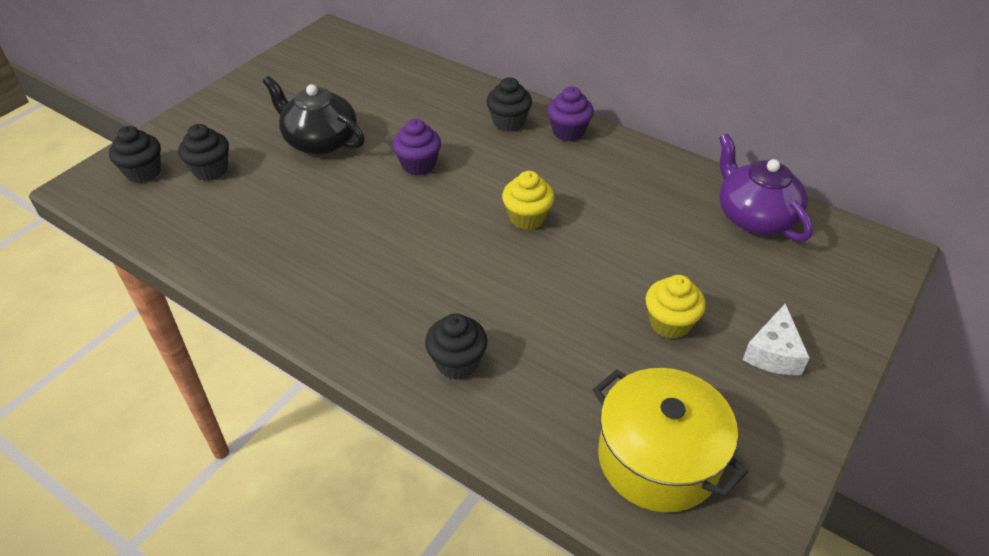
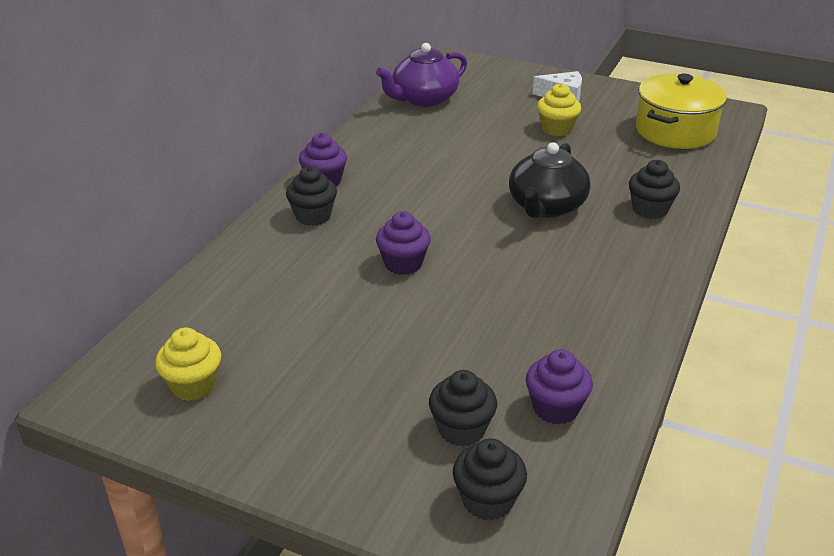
camera: 100 degrees left, 10 degrees down
(201, 219) = (555, 408): none -> purple cupcake
(320, 141) = (375, 345): black teapot -> black teapot (546, 206)
(527, 218) = (464, 193): yellow cupcake -> yellow cupcake (193, 385)

